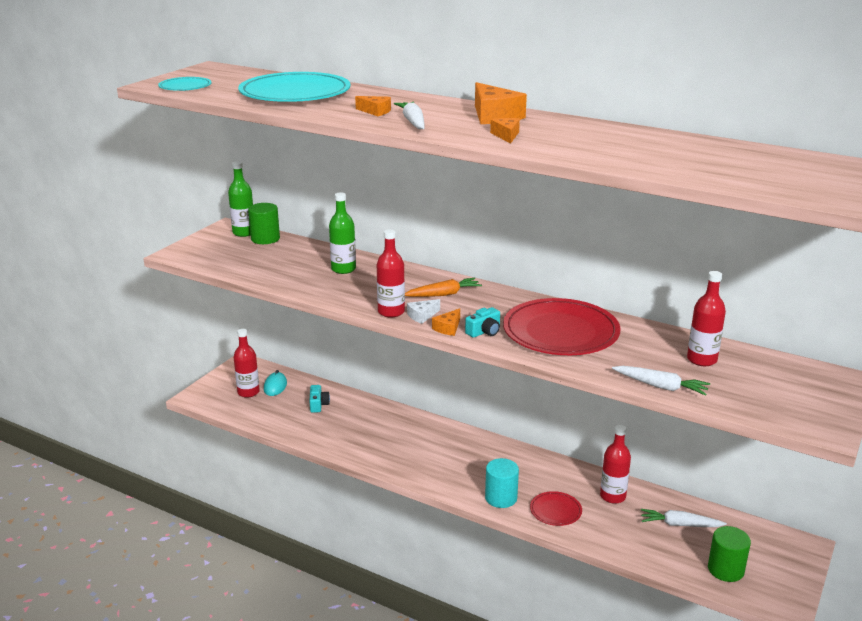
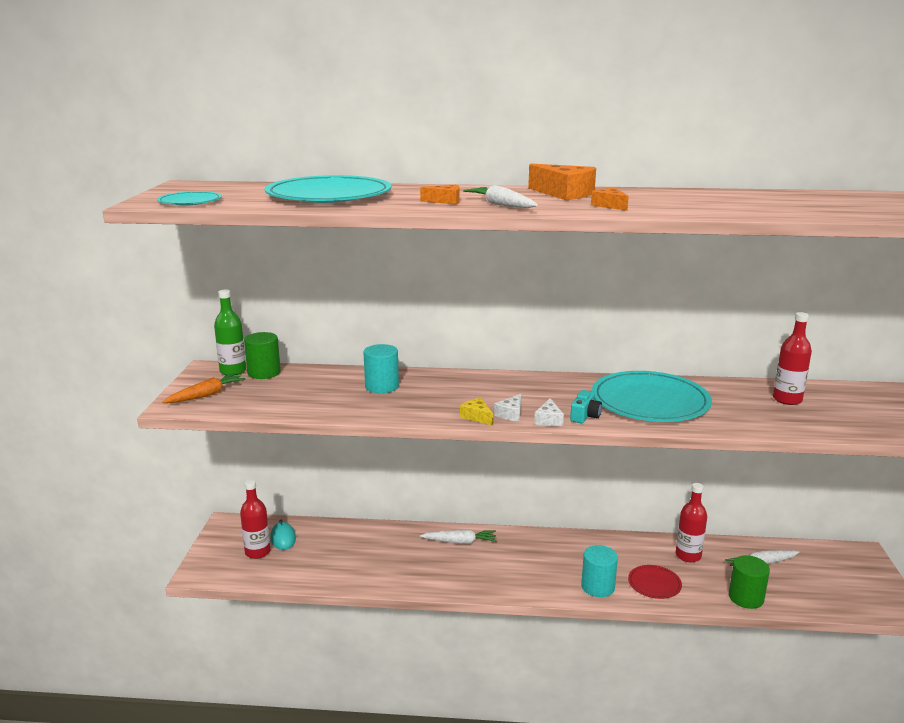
camera: 25 degrees left, 5 degrees down
(318, 404) = (345, 545): turquoise camera -> none
(343, 269) = (382, 386): green bottle -> turquoise cylinder
(391, 312) = (477, 416): red bottle -> yellow cheese
(443, 294) = (507, 390): orange carrot -> orange carrot (206, 395)
(448, 328) = (548, 420): orange cheese -> white cheese
(560, 332) = (650, 401): red plate -> turquoise plate
(660, 386) = (786, 429): white carrot -> white carrot (460, 542)
(725, 569) = (830, 592): green cylinder -> green cylinder (746, 598)

